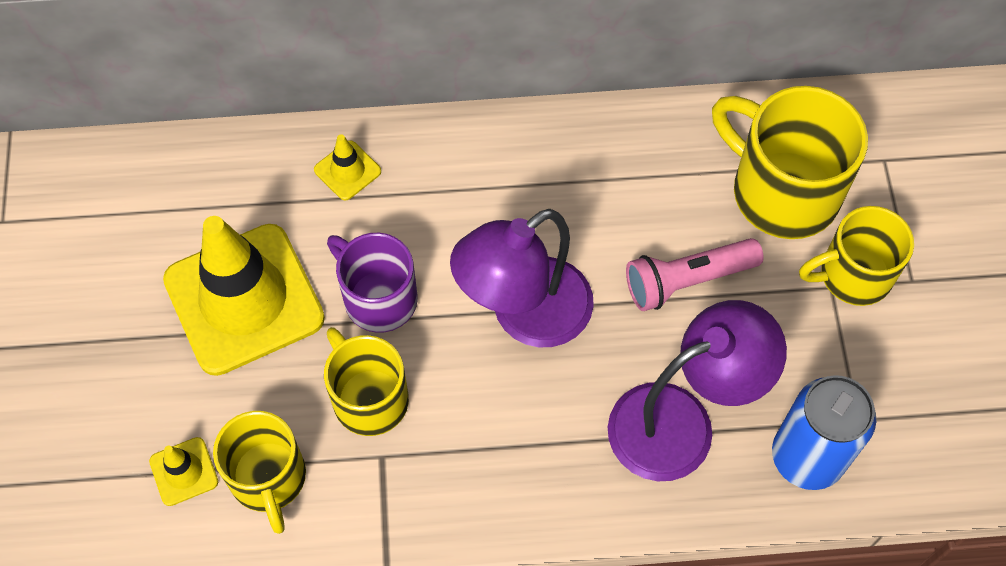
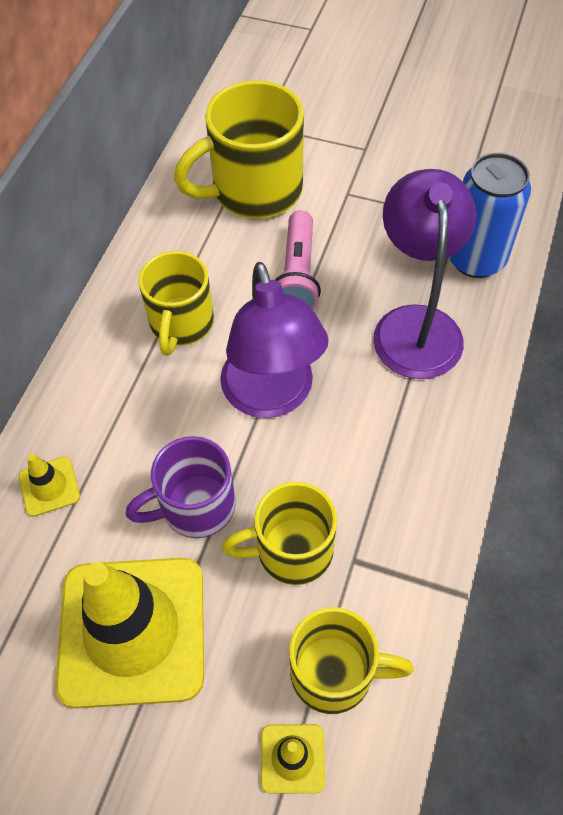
camera: 65 degrees left, 5 degrees down
(852, 275) = (344, 178): yellow mug -> yellow mug (181, 324)

